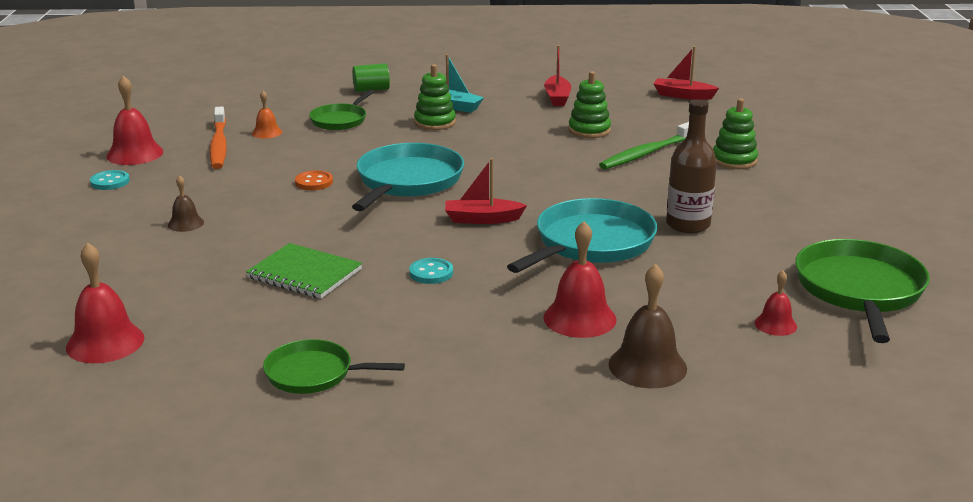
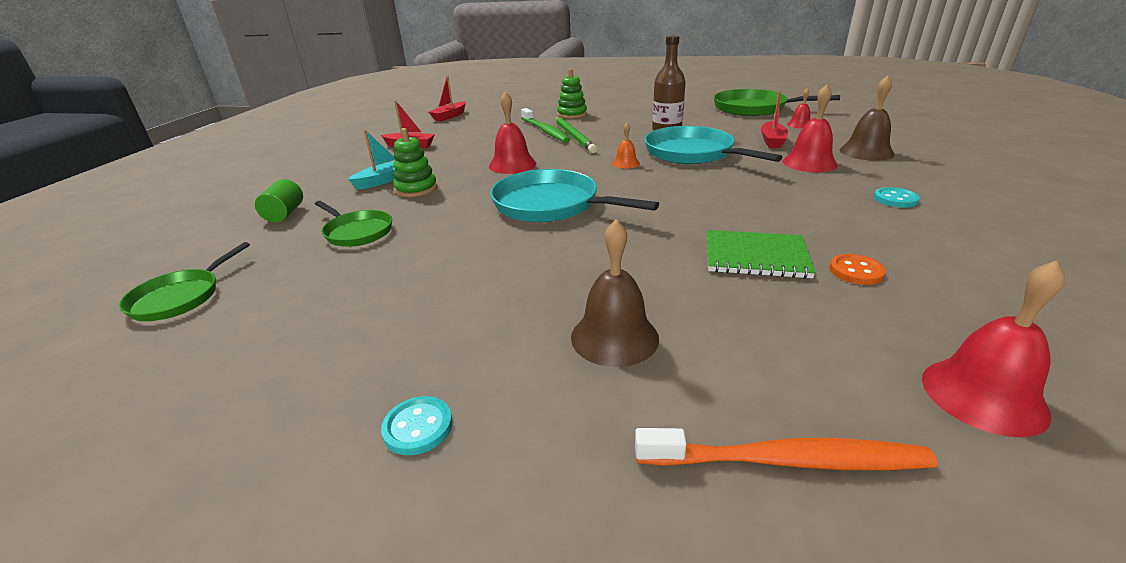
camera: 75 degrees left, 5 degrees up
(135, 154) = (311, 402): red bell -> red bell (512, 165)
(185, 223) = (614, 337): brown bell -> brown bell, size x1.76
(219, 145) = (354, 314): orange toothbrush -> orange toothbrush (786, 460)
(267, 132) = (346, 278): orange bell -> orange bell (626, 163)
(304, 274) = (755, 256): green notebook -> green notebook turned 60 degrees clockwise
(313, 374) = (957, 254): green pan -> green pan (180, 298)
(314, 182) = (526, 249): orange button -> orange button (856, 271)
(431, 273) = (746, 202): turquoise button -> turquoise button (895, 199)
(482, 219) = (644, 181): red boat -> red boat (772, 141)
(589, 130) = (489, 142): green stacking toy -> none
(630, 171) = (574, 137): none -> green pencil

